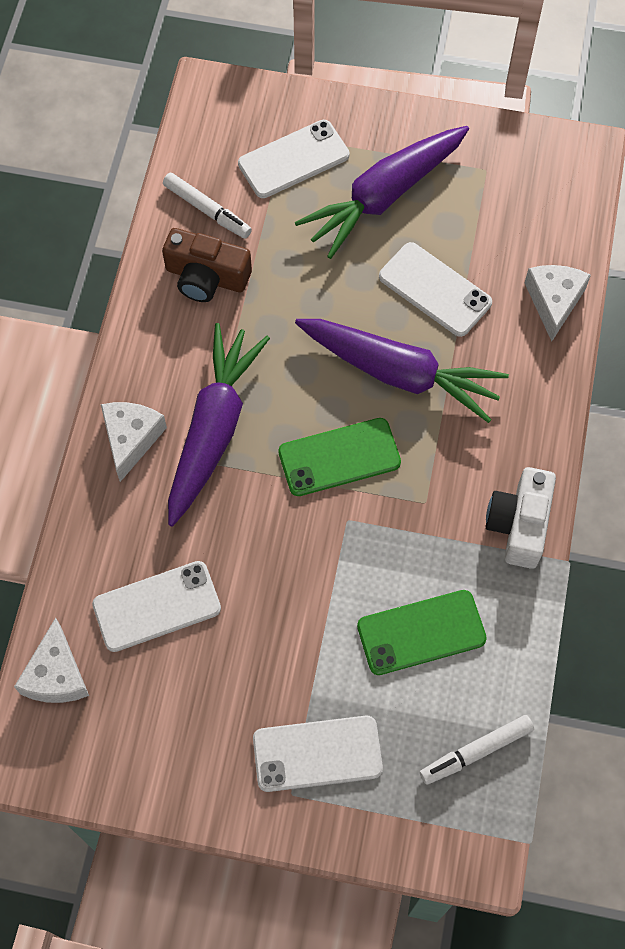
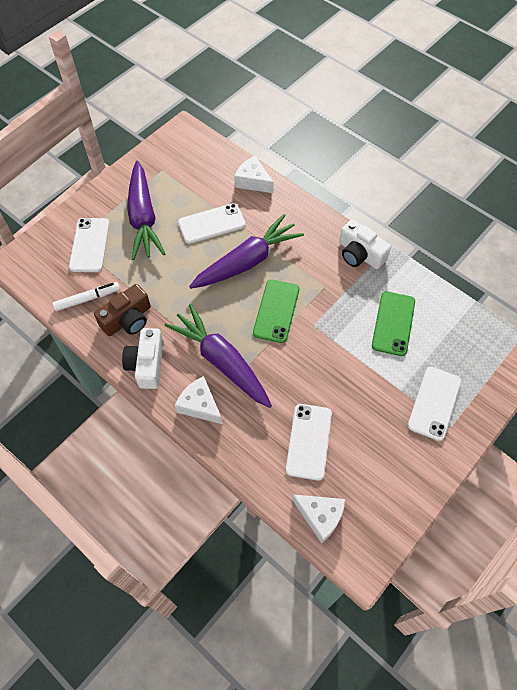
camera: 60 degrees left, 5 degrees down
(153, 340) = (147, 364): none -> white camera
(476, 751) = (467, 332): white marker -> none

